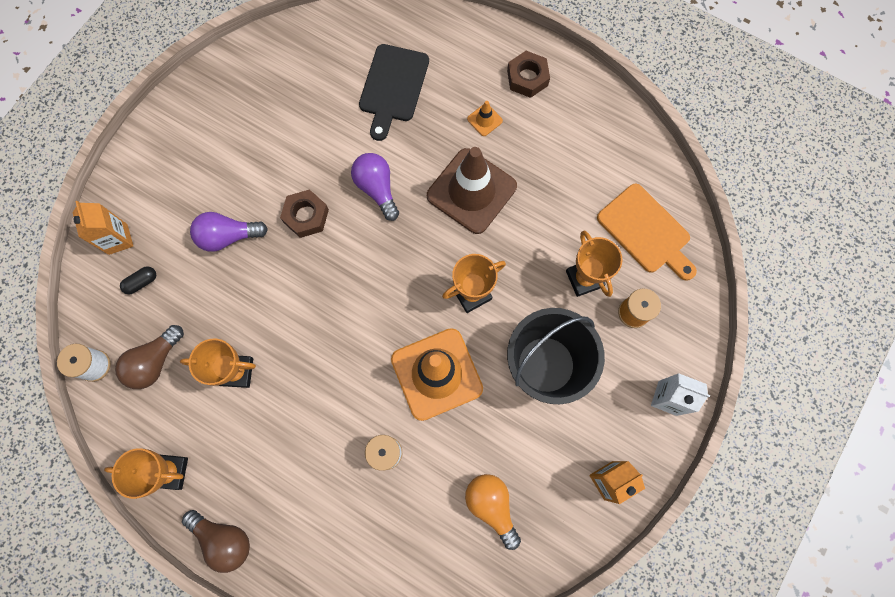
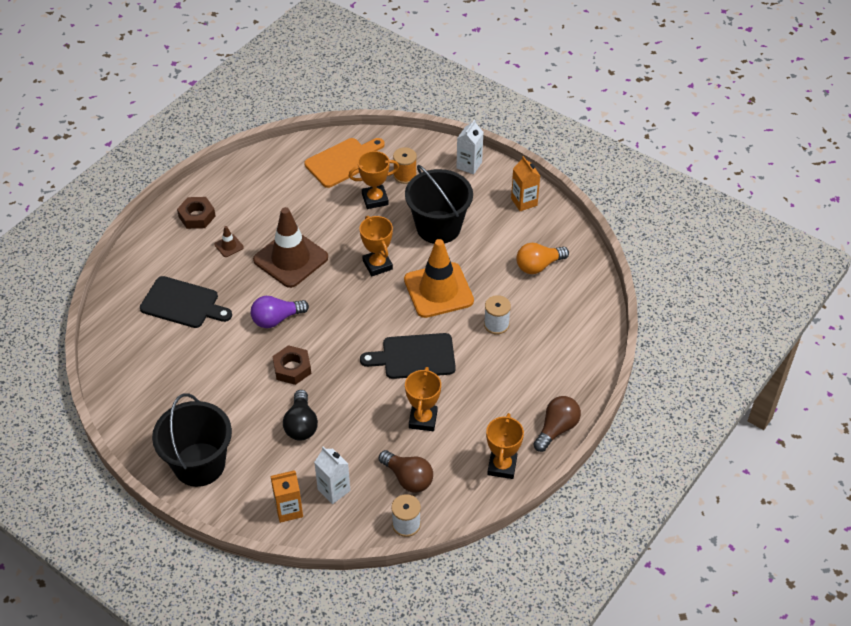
camera: 85 degrees left, 25 degrees down
(142, 282) = (334, 490): black capsule -> white carton
(176, 142) = (199, 464): none -> black bucket
(228, 236) = (301, 424): purple light bulb -> black light bulb
(329, 353) = (414, 357): none -> black cutting board
(484, 120) = (229, 246): orange traffic cone -> brown traffic cone

